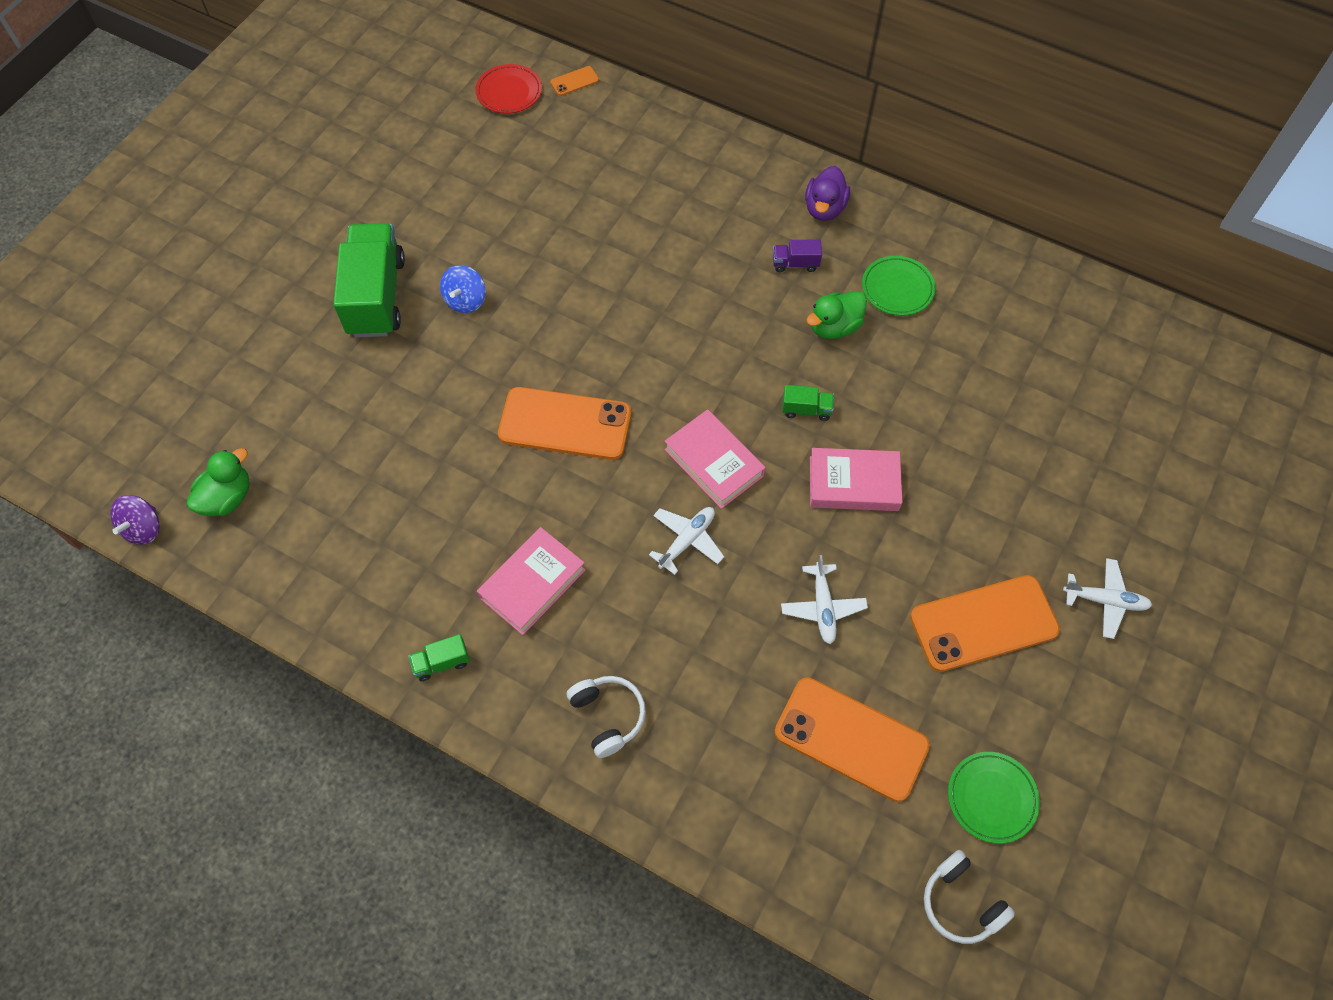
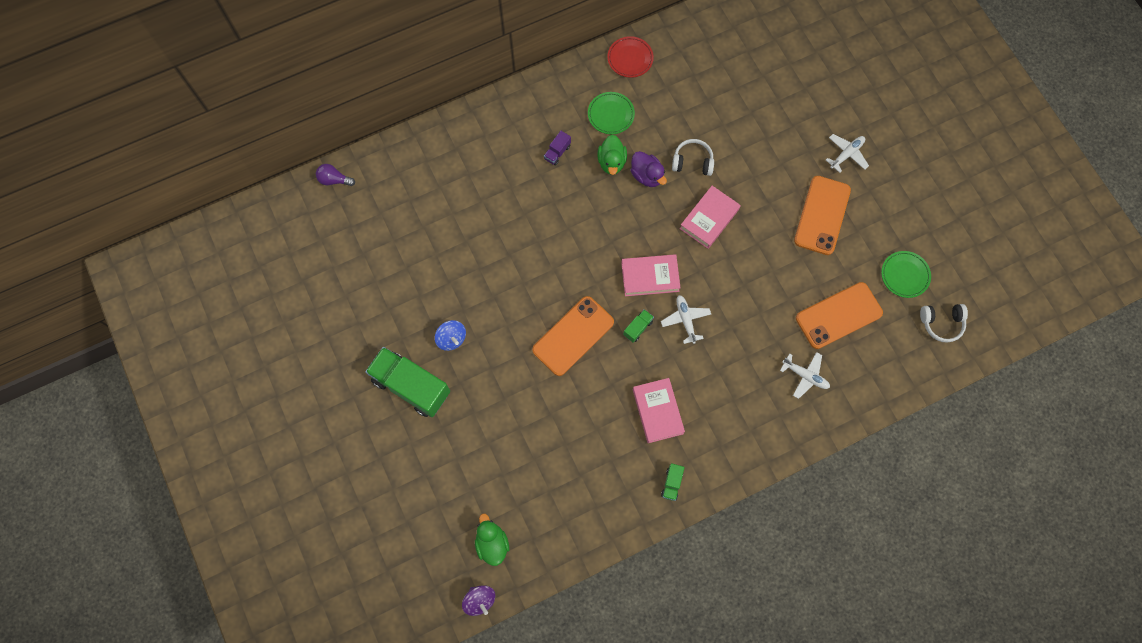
camera: 55 degrees left, 10 degrees up
(509, 92) = (312, 221): red plate -> red plate (630, 58)
(574, 81) = (334, 180): orange phone -> purple light bulb
(608, 716) = (754, 419): white headphones -> white headphones (692, 162)
(806, 409) = (651, 211): green truck -> green truck (638, 328)
(823, 607) = (765, 281): white plane -> white plane (805, 376)
(824, 208) = (532, 112): purple duck -> purple duck (647, 175)

